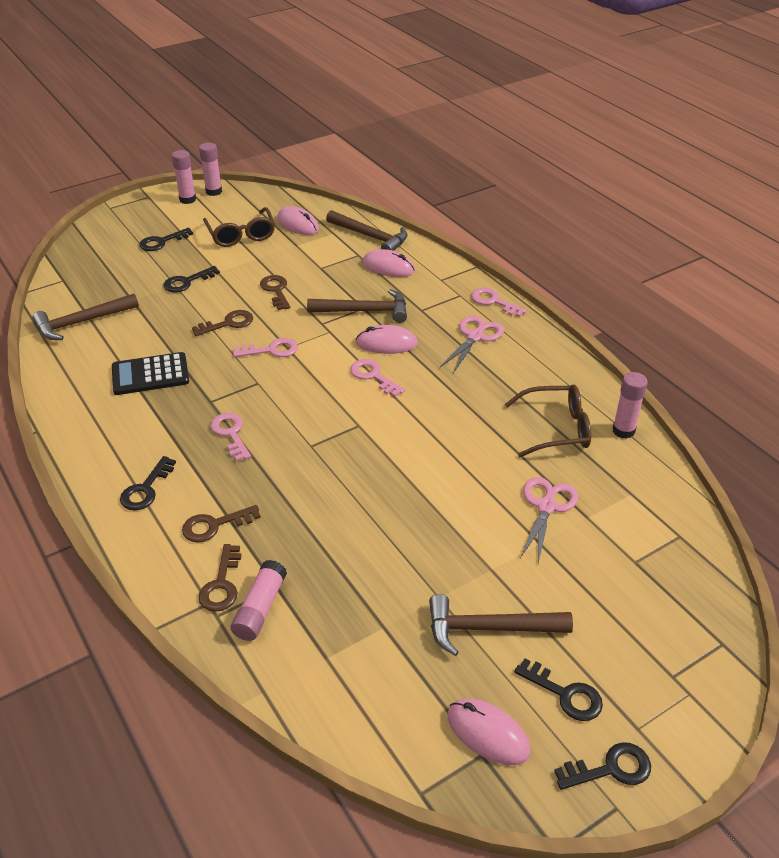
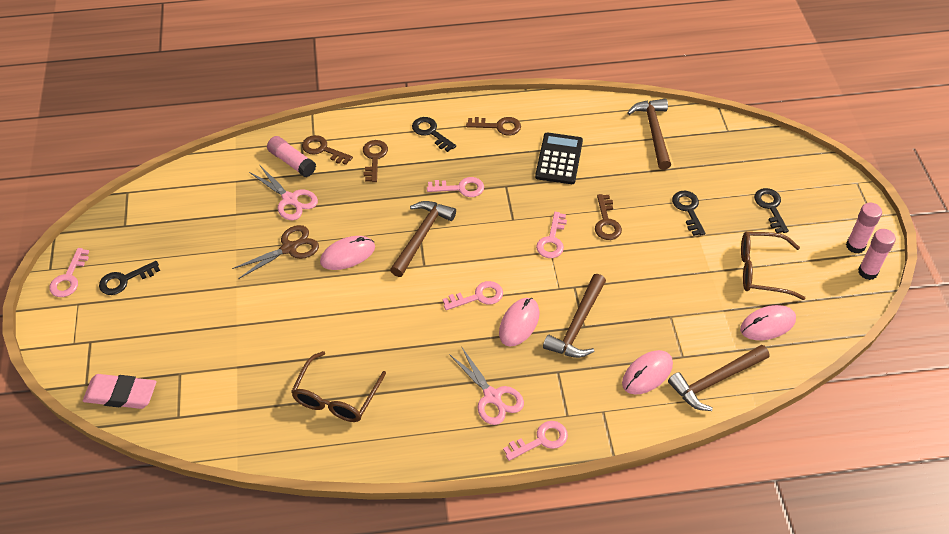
camera: 115 degrees right, 10 degrees up
(276, 290) = (644, 269): brown key -> brown key (498, 126)
(405, 545) = (289, 248): none -> brown scissors
(488, 733) = (133, 233): pink mouse -> pink mouse (347, 255)
(489, 628) = (194, 264): brown hammer -> brown hammer (422, 236)
(546, 507) = (263, 346): pink scissors -> pink scissors (290, 199)
(610, 768) = (69, 278): black key -> pink key
(623, 431) = (302, 446): pink glue stick -> none
(702, 601) = (121, 394): none -> pink eraser

